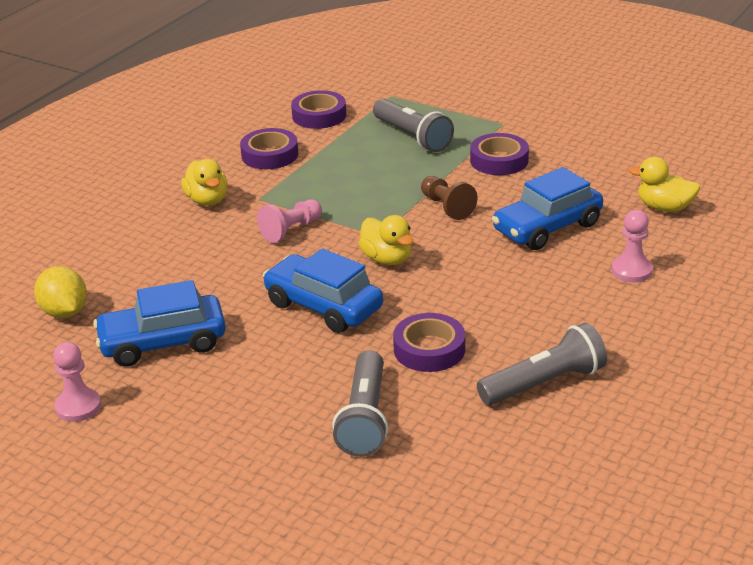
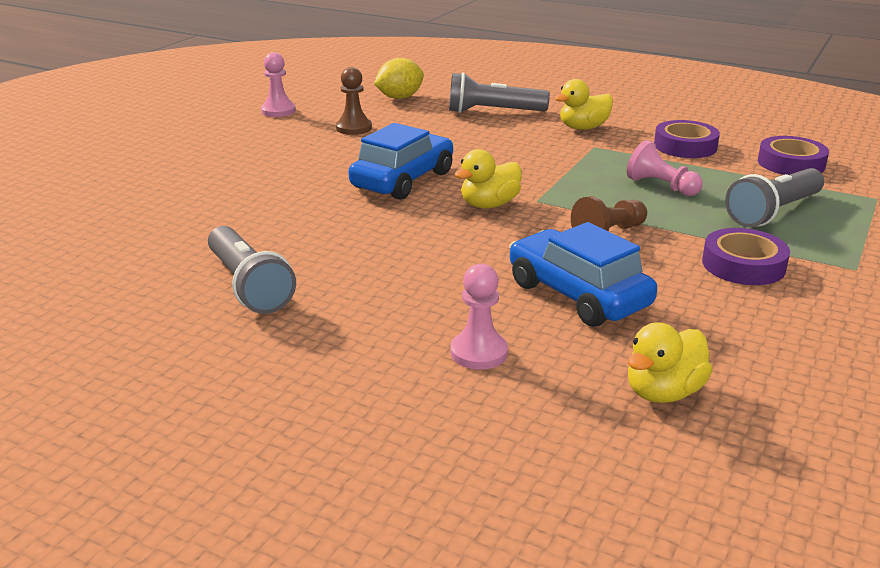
camera: 85 degrees right, 5 degrees down
(163, 343) = (354, 128): blue car -> brown pawn
(291, 230) = (537, 162): pink pawn -> pink pawn (661, 186)
(365, 418) = (225, 202): grey flashlight -> grey flashlight (493, 112)
(429, 349) = (324, 227): purple tape -> none
(664, 208) = (663, 392): yellow duck -> yellow duck turned 150 degrees counterclockwise

